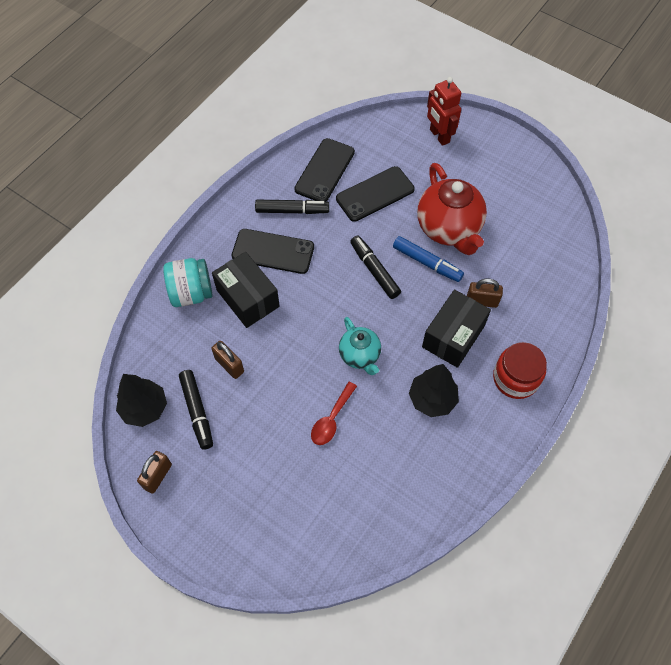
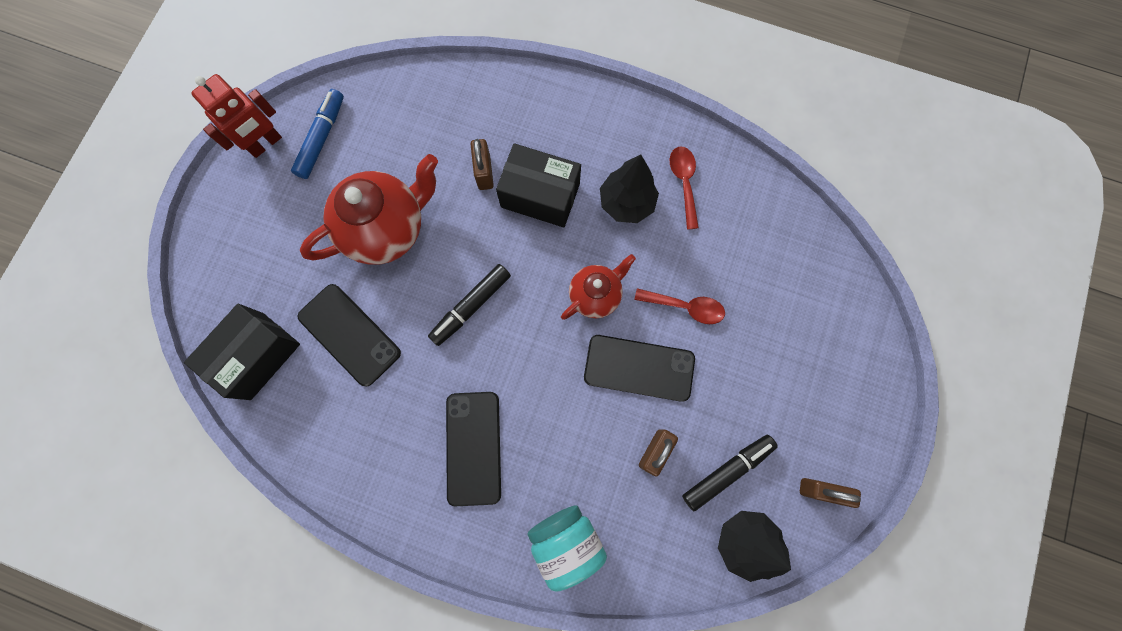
camera: 105 degrees left, 15 degrees up
(248, 298) = (553, 459): black box -> black box (257, 355)
(292, 210) = (400, 441): black marker -> none
(324, 170) = (321, 414): black phone -> black phone (639, 368)
(360, 356) = (595, 295): turquoise teapot -> red teapot
(427, 263) = (444, 245): blue marker -> blue marker (322, 138)
(439, 136) = (232, 271): red robot -> red robot (266, 144)
(440, 450) = (684, 183): none -> red spoon
(515, 378) = (575, 121): red jar -> none

